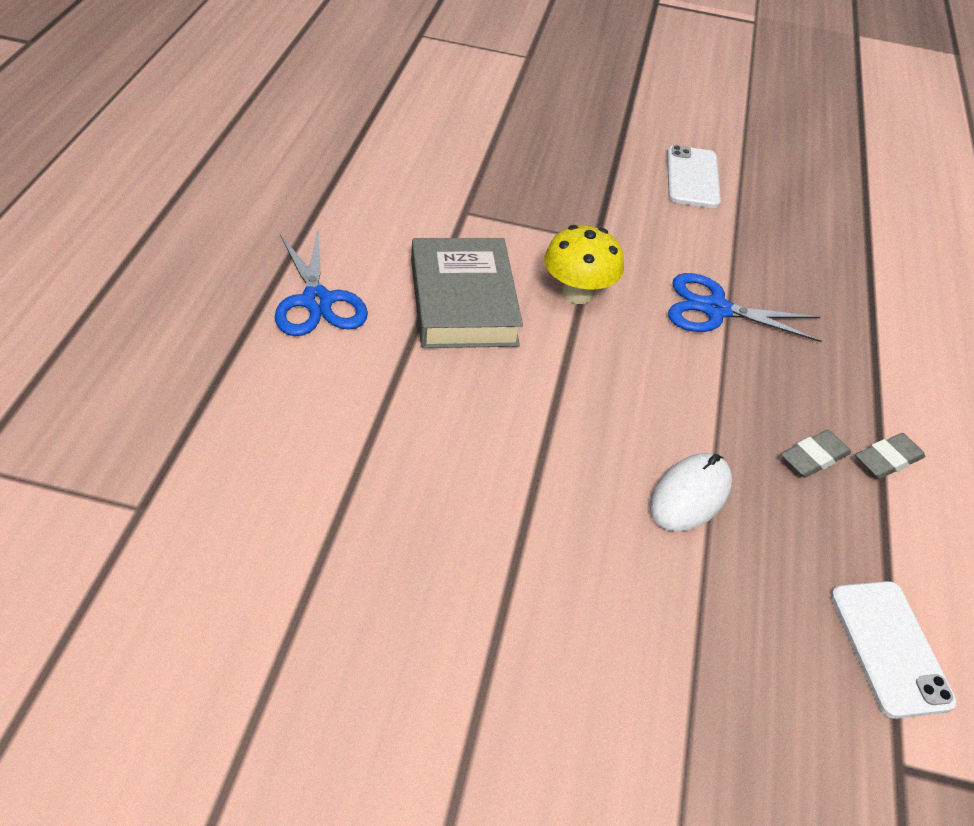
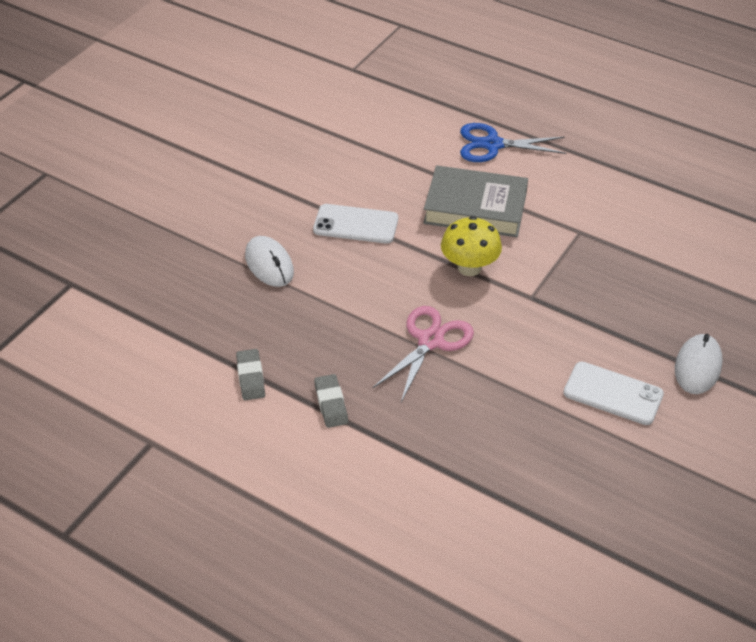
camera: 115 degrees right, 0 degrees up
(621, 130) = (698, 366): none -> white mouse
(715, 309) = (430, 341): blue scissors -> pink scissors
(814, 457) = (270, 337): grey eraser -> grey eraser (331, 403)
(889, 648) = (129, 310): white phone -> white phone (356, 224)

